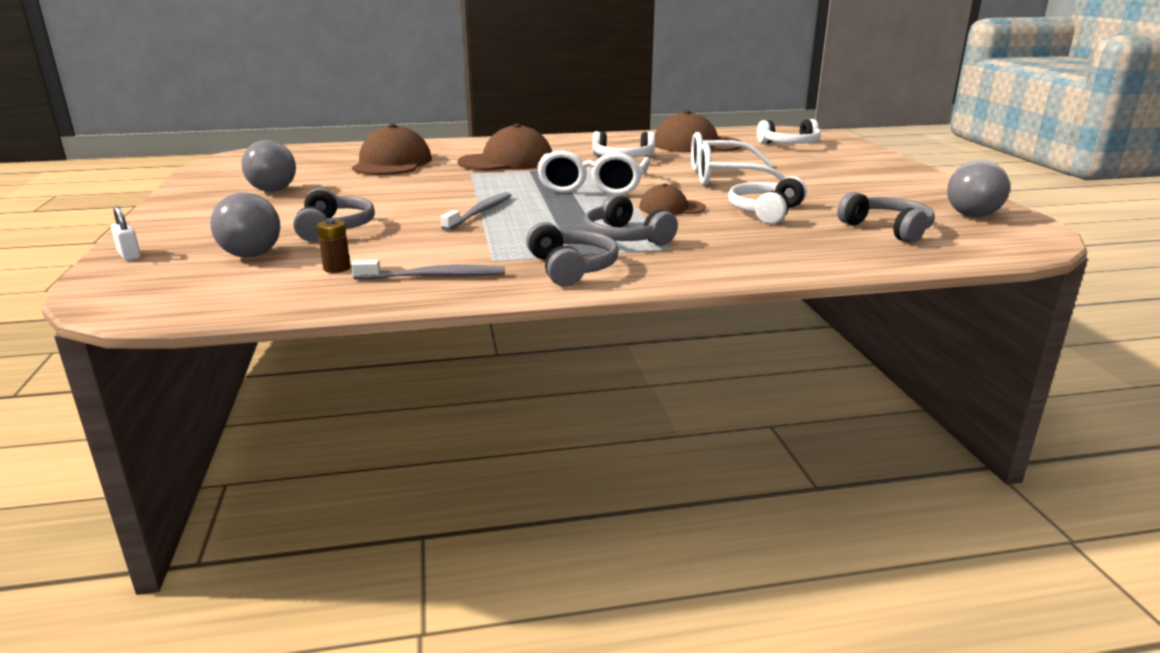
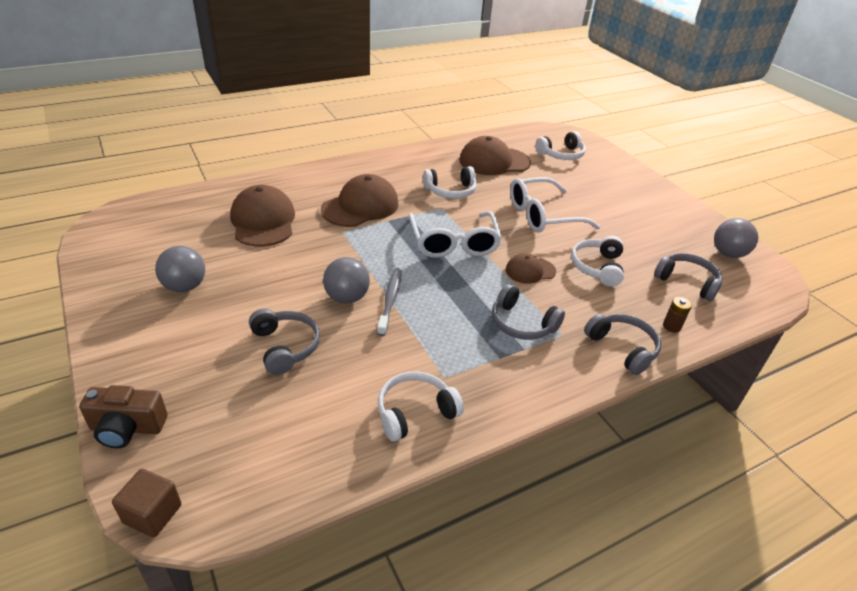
camera: 20 degrees left, 15 degrees up
(96, 301) = (152, 514): none -> brown cube
(129, 255) = (127, 428): white padlock -> brown camera
(251, 255) = (242, 406): grey ball -> grey ball (347, 298)
(337, 268) = (330, 414): brown battery -> brown battery (671, 326)
(433, 276) = (415, 412): grey toothbrush -> white headphones
(571, 268) = (509, 379): grey headphones -> grey headphones (622, 348)

